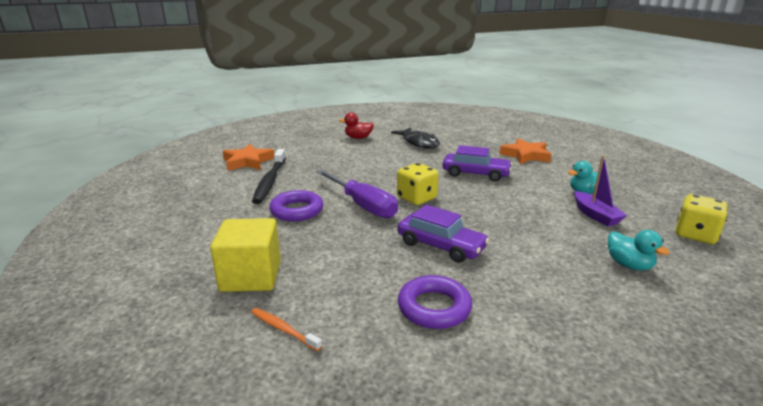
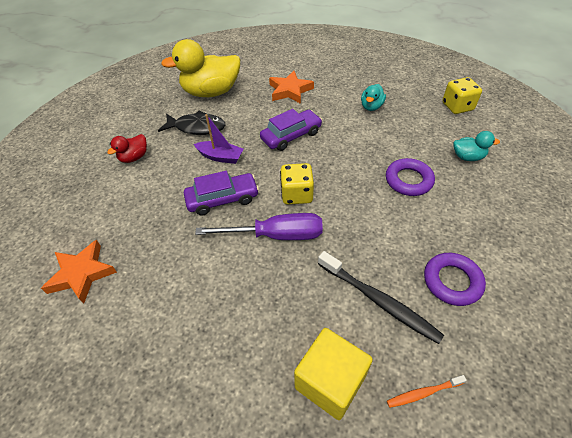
camera: 50 degrees left, 25 degrees up
(270, 181) = (155, 278): black toothbrush -> black toothbrush (379, 301)
(297, 210) = (240, 287): purple ring -> purple ring (408, 180)
(440, 246) = (379, 227): purple car -> purple car (222, 199)
(462, 133) = (211, 92): none -> yellow duck
(595, 215) = (403, 126): purple boat -> purple boat (220, 157)

